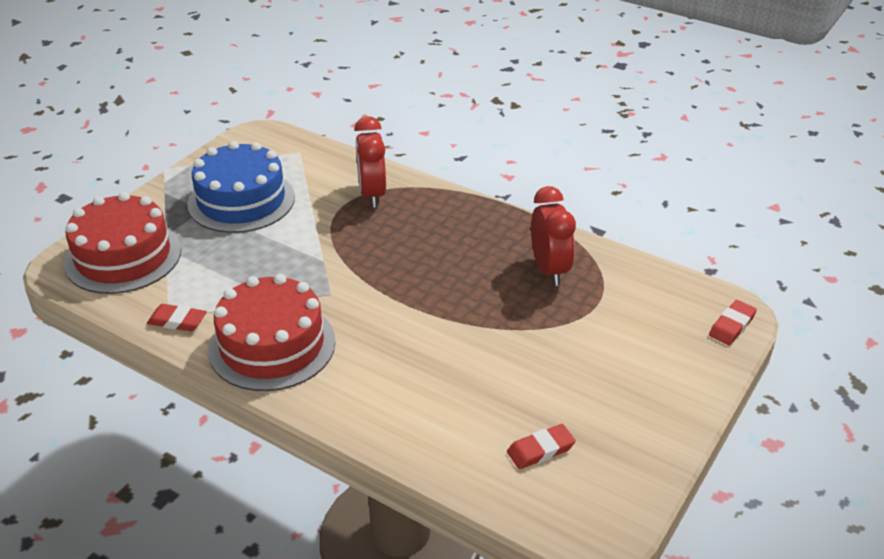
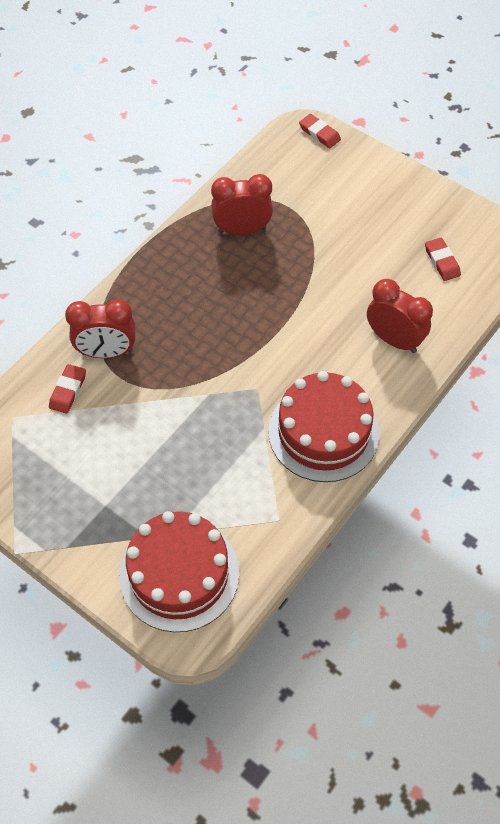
camera: 85 degrees left, 20 degrees up
(177, 321) = (285, 511): red eraser -> red eraser (68, 391)
(241, 200) = (96, 469): blue cake -> none
(403, 402) = (394, 340): none -> red clock

